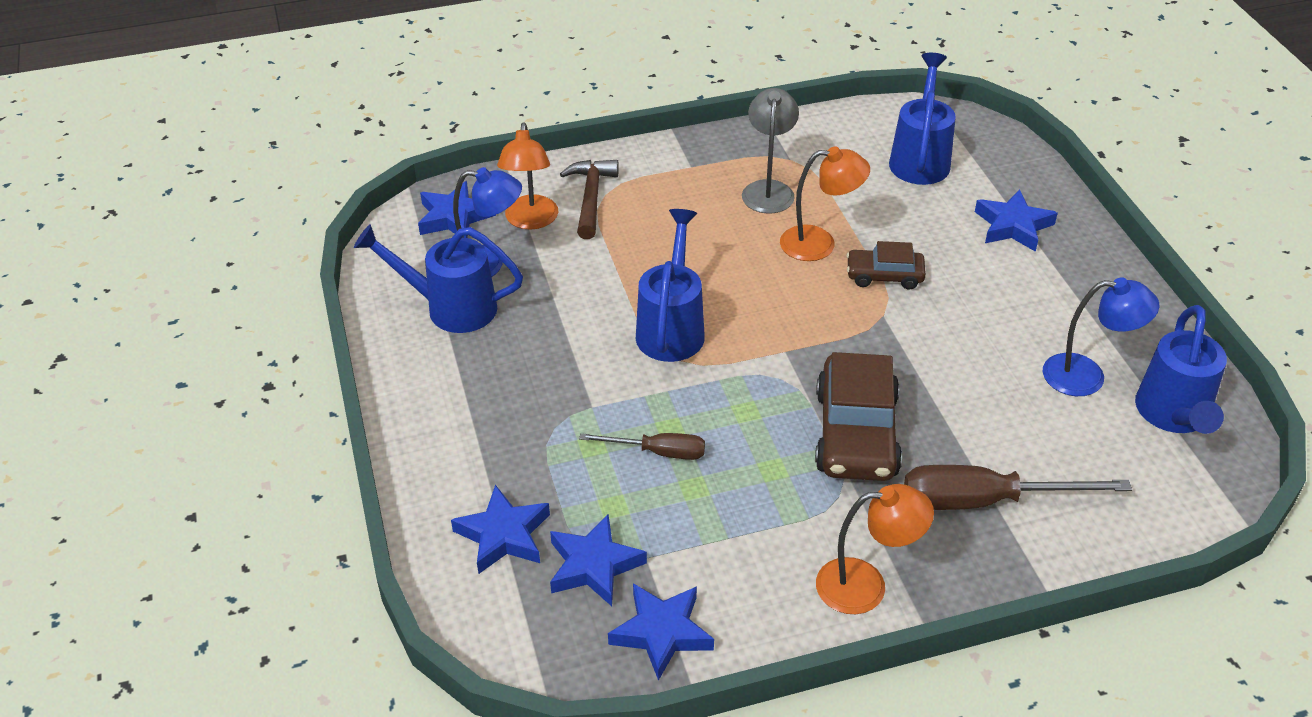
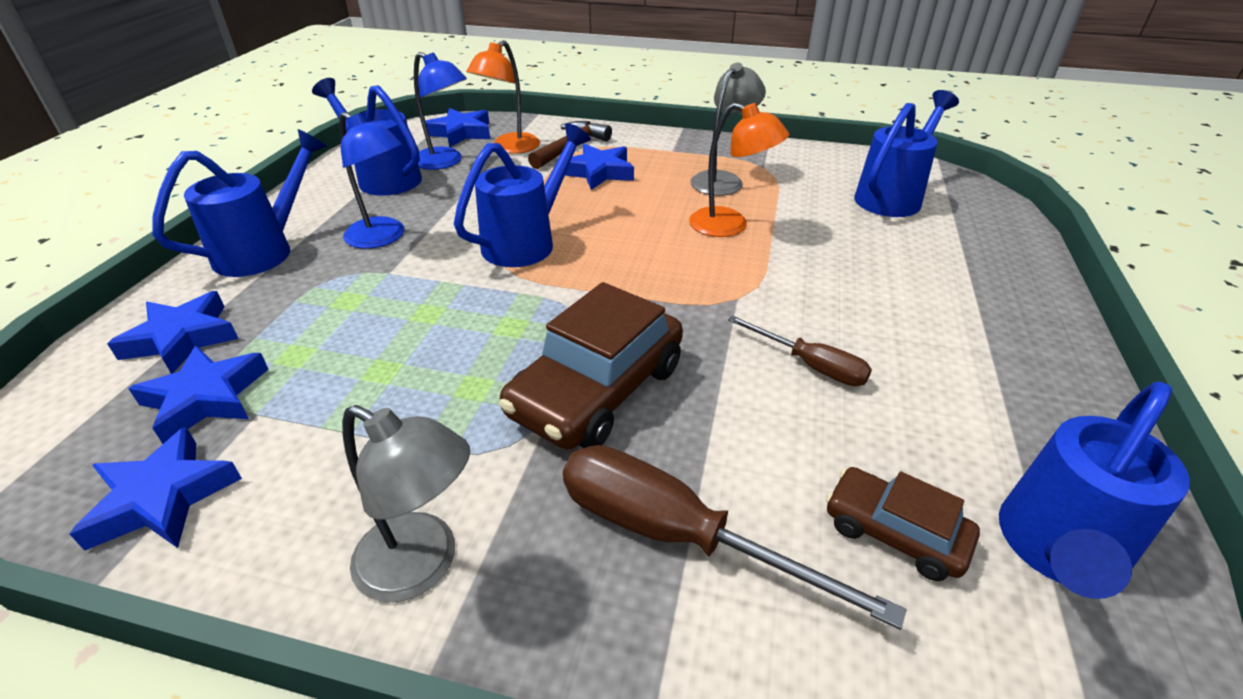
camera: 30 degrees right, 5 degrees down
(451, 433) = (264, 250): none -> blue watering can
(658, 452) = (391, 328): brown screwdriver -> brown screwdriver (810, 365)
(866, 585) = (422, 565): orange lamp -> grey lamp
(884, 276) = (770, 268): brown car -> brown car (894, 533)
(1013, 226) = (955, 271): blue star -> blue star (599, 172)
(1087, 376) = (945, 446): blue lamp -> blue lamp (383, 238)

